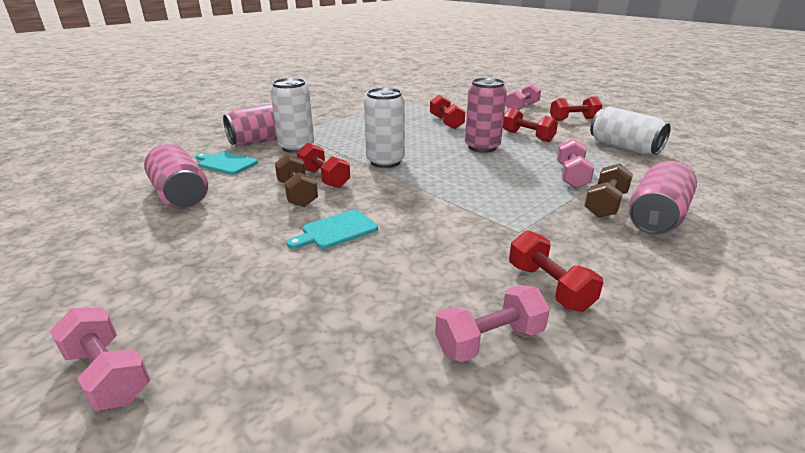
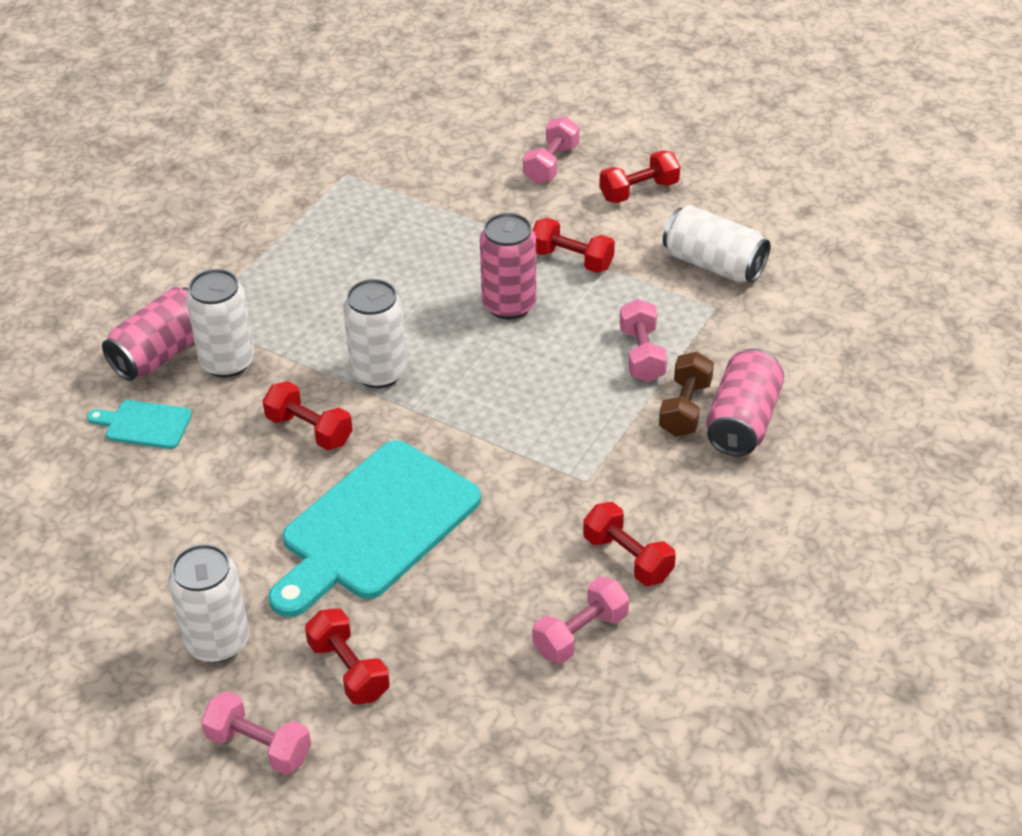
camera: 15 degrees left, 15 degrees up
(157, 279) = (217, 642): none -> white can
(180, 195) = (132, 506): pink can -> none
(297, 194) = (290, 470): brown dumbbell -> none
(336, 230) = (374, 526): turquoise cutting board -> turquoise cutting board, size x2.22
(446, 122) = (436, 240): red dumbbell -> red dumbbell (349, 670)

